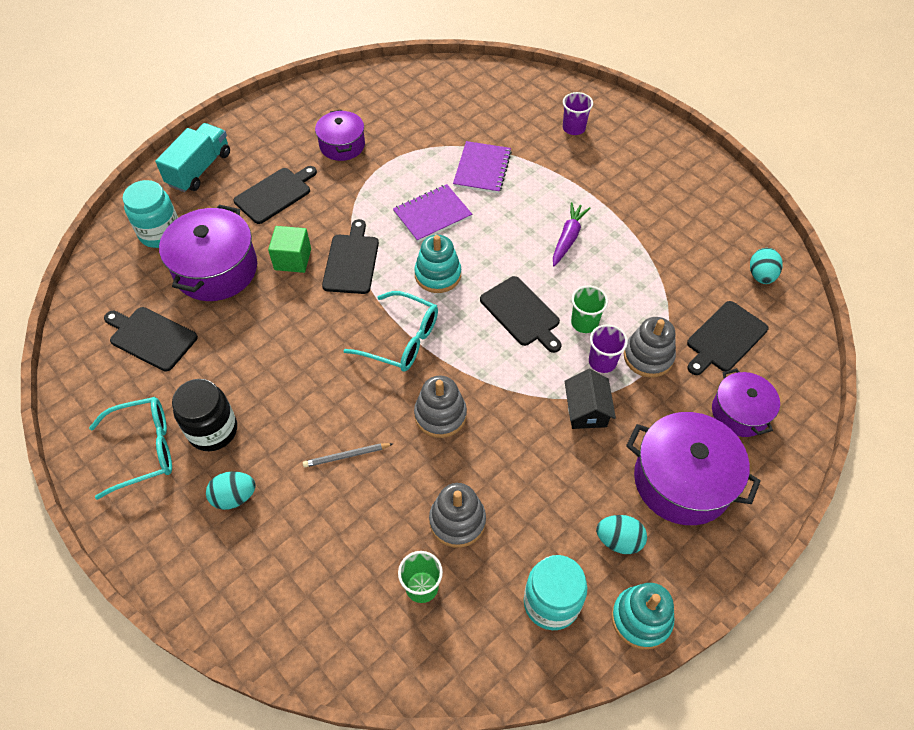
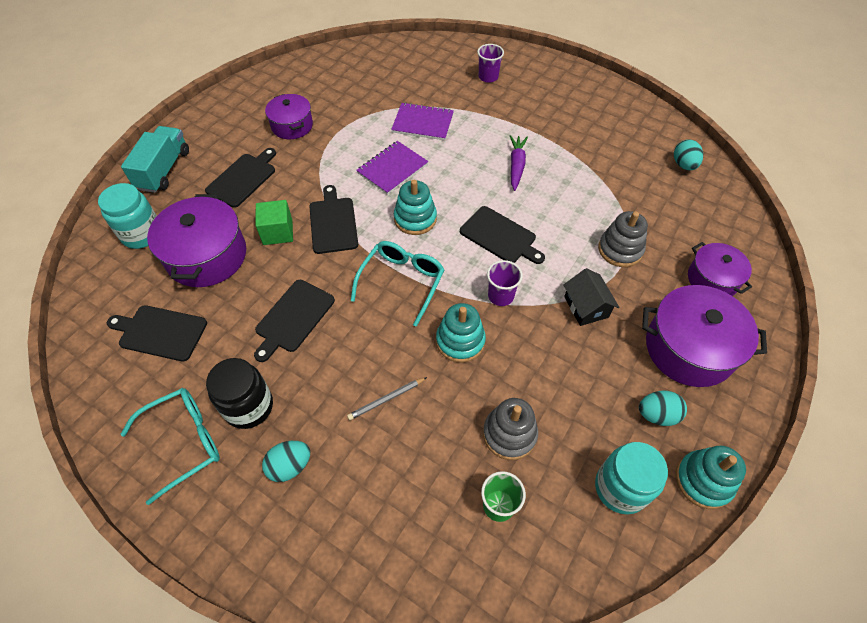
camera: 15 degrees left, 0 degrees up
(401, 340) = (402, 282): turquoise glasses -> turquoise glasses turned 75 degrees counterclockwise
(440, 415) = (460, 341): grey stacking toy -> turquoise stacking toy
(482, 169) = (423, 123): purple notebook -> purple notebook turned 75 degrees counterclockwise
(584, 323) = (556, 233): green cup -> none
(602, 362) = (584, 262): purple cup -> purple cup (501, 296)
(725, 338) = (676, 221): black cutting board -> black cutting board (293, 318)

